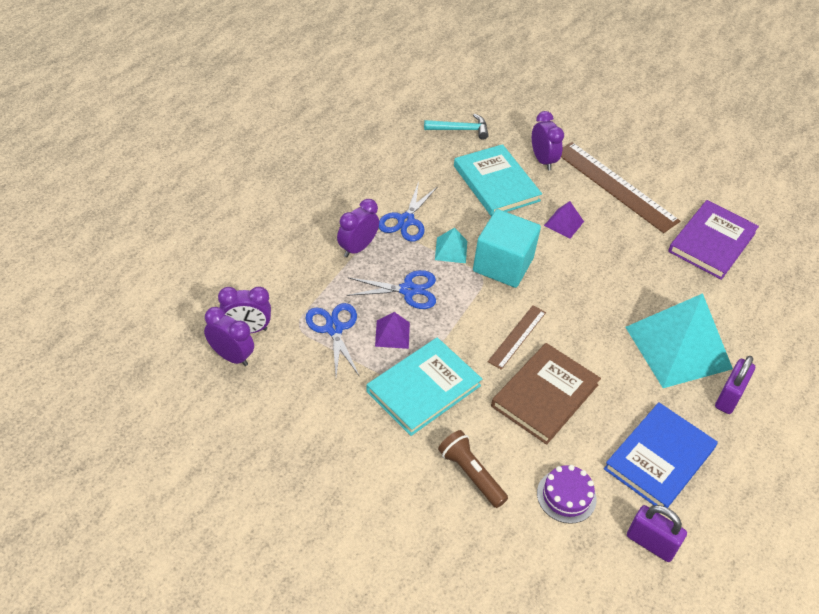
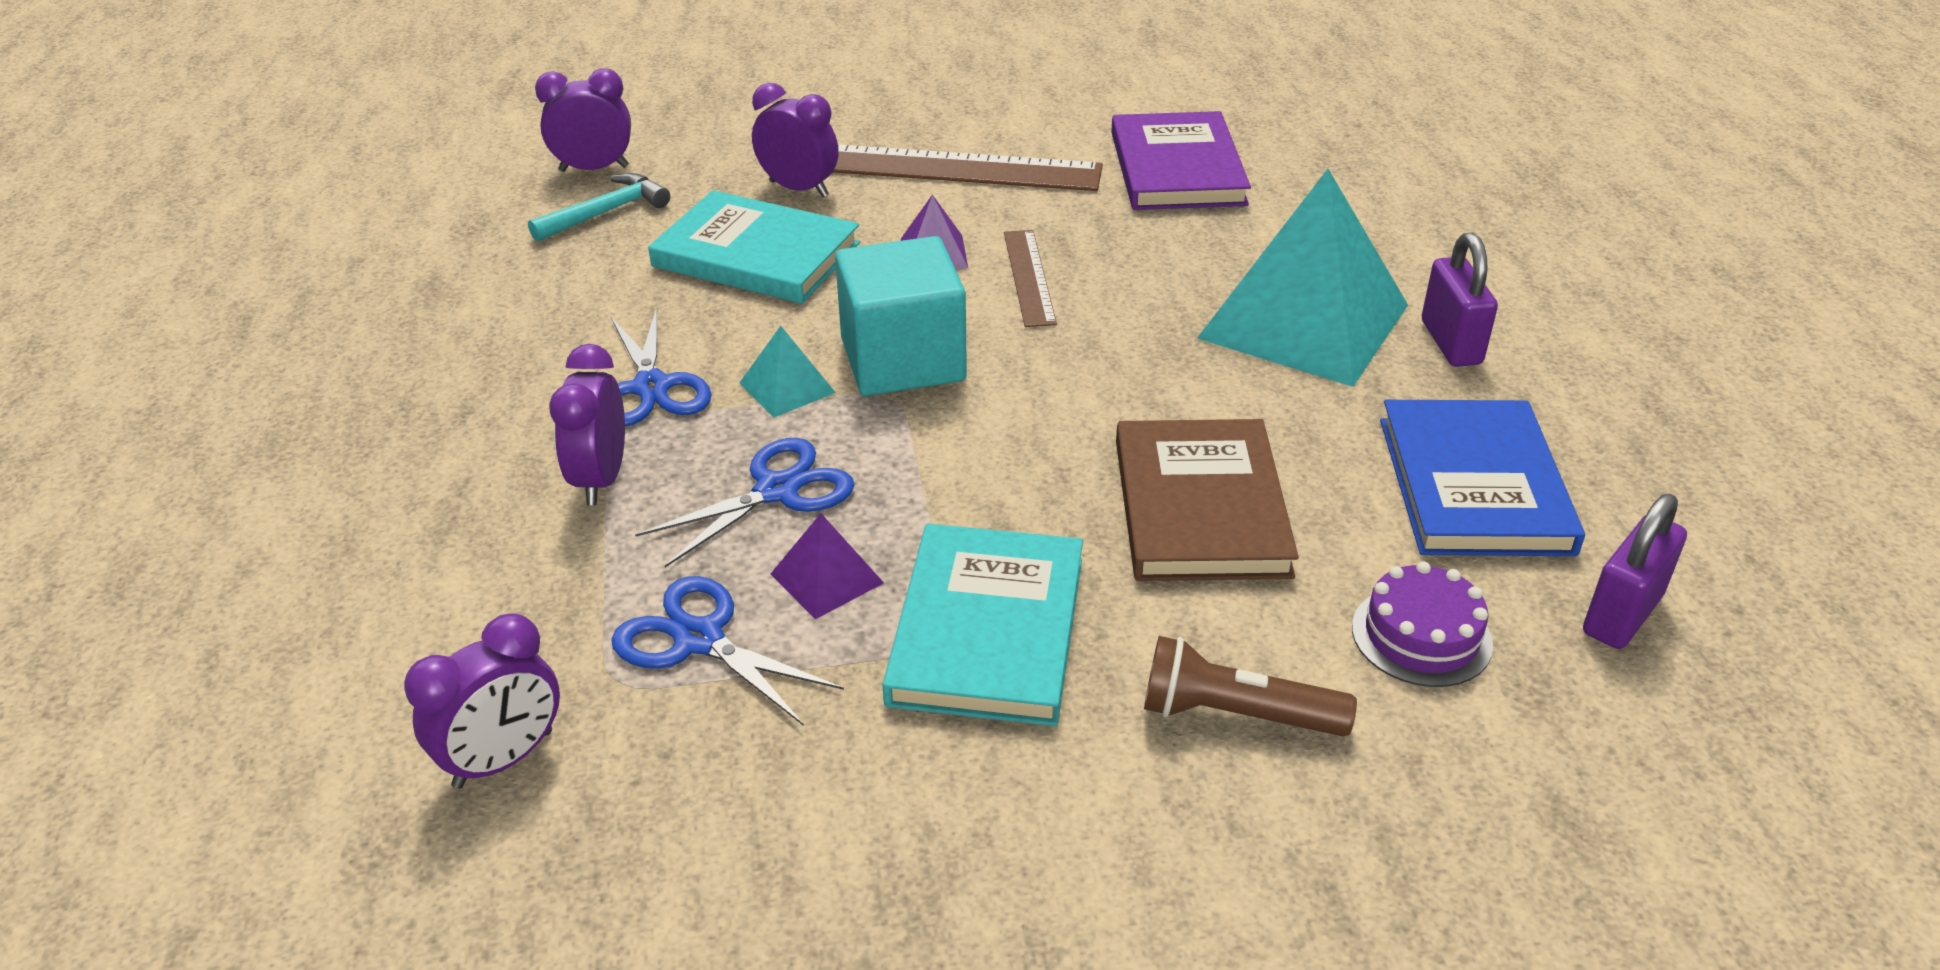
camera: 35 degrees left, 10 degrees down
(231, 356) = (518, 834): purple clock -> purple clock (594, 168)
(517, 337) = (1051, 449): brown ruler -> brown ruler (1029, 277)
(650, 543) = (1622, 614): purple padlock -> purple padlock turned 45 degrees counterclockwise

